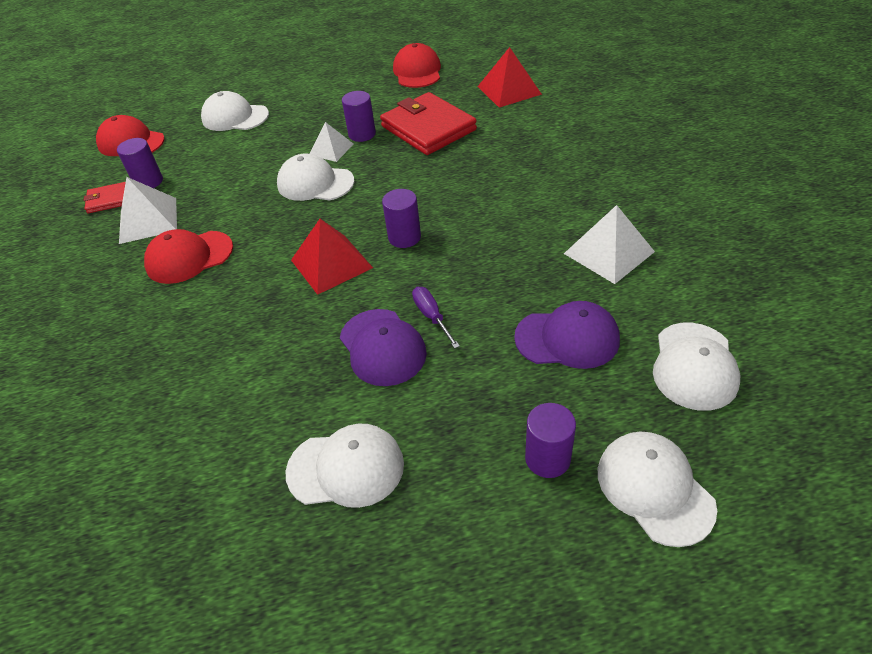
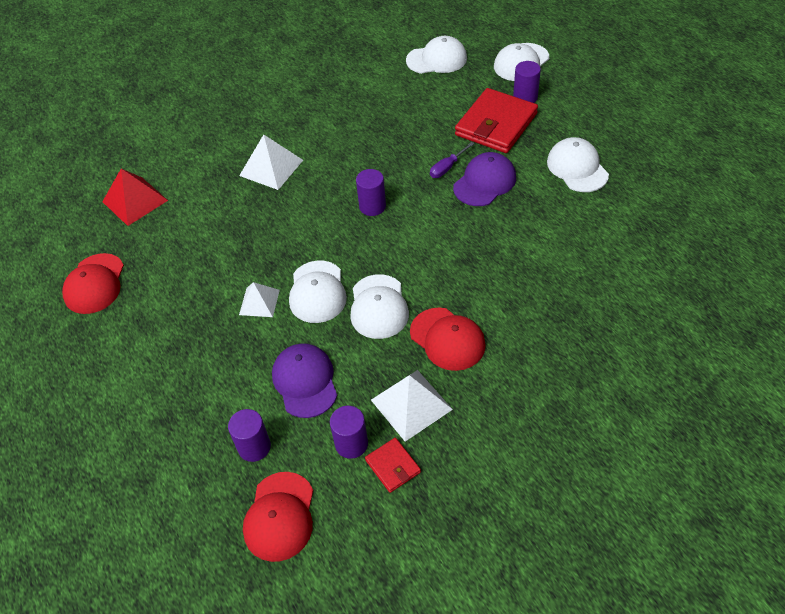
camera: 110 degrees left, 5 degrees up
(235, 117) = (208, 424): white cap -> white cap (378, 307)
(331, 263) = (418, 238): red pyramid -> none
(362, 134) = (228, 287): purple cylinder -> purple cylinder (254, 447)
(417, 71) = (94, 284): red cap -> red cap turned 60 degrees counterclockwise
(428, 128) = (211, 240): red wallet -> red wallet (496, 124)
(567, 338) = (438, 106): purple cap -> purple cap (305, 381)
(608, 252) = (353, 103): white pyramid -> white pyramid (271, 167)

